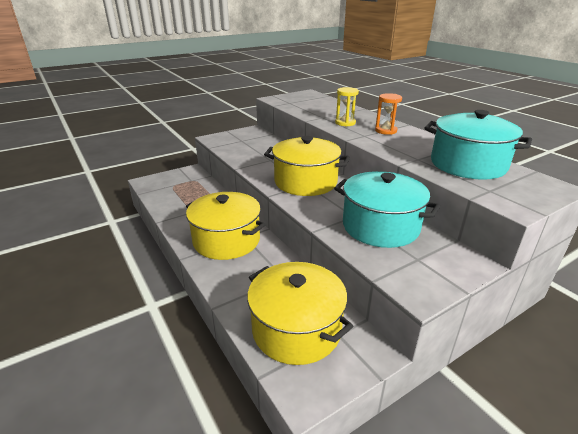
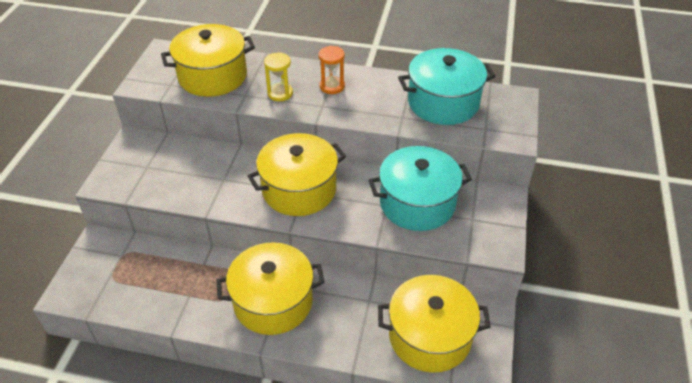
camera: 45 degrees left, 15 degrees up
(317, 106) = (212, 76): none -> yellow pot

